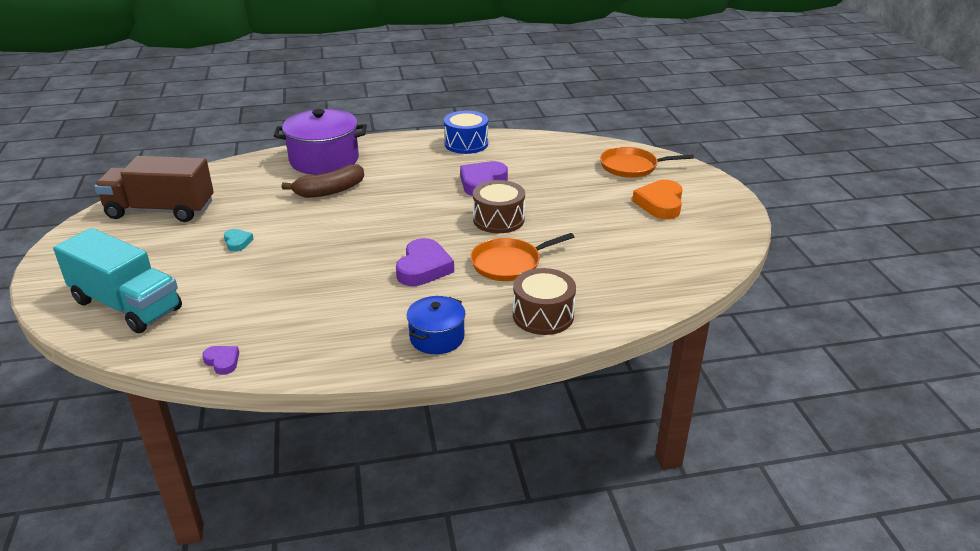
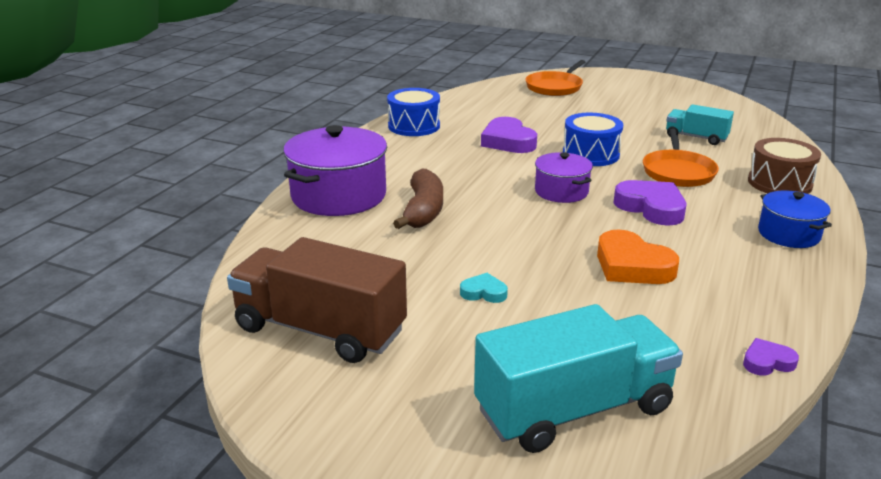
camera: 55 degrees left, 5 degrees down
(160, 210) = (320, 330): brown truck -> brown truck turned 75 degrees clockwise
(413, 227) = (561, 191): none -> purple pot
(498, 219) = (590, 154): brown drum -> blue drum
(601, 255) = (696, 137): none -> turquoise truck
(660, 204) = (631, 97): orange heart -> orange heart (632, 266)

